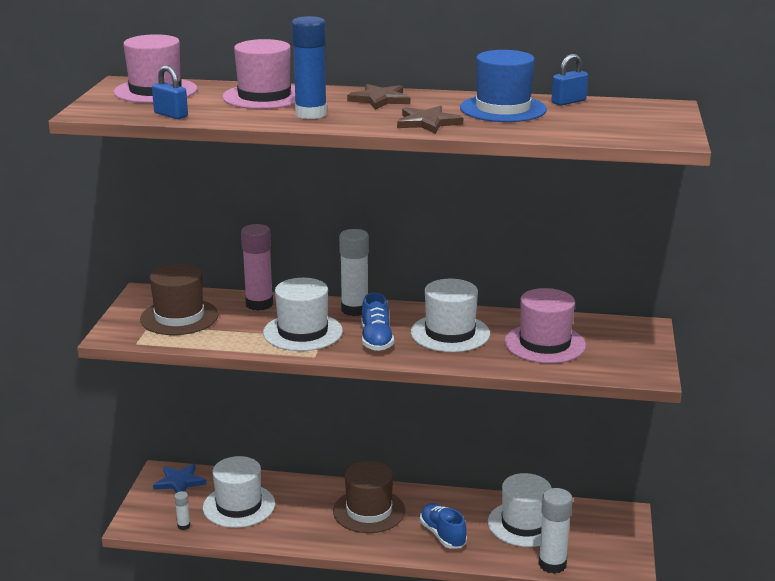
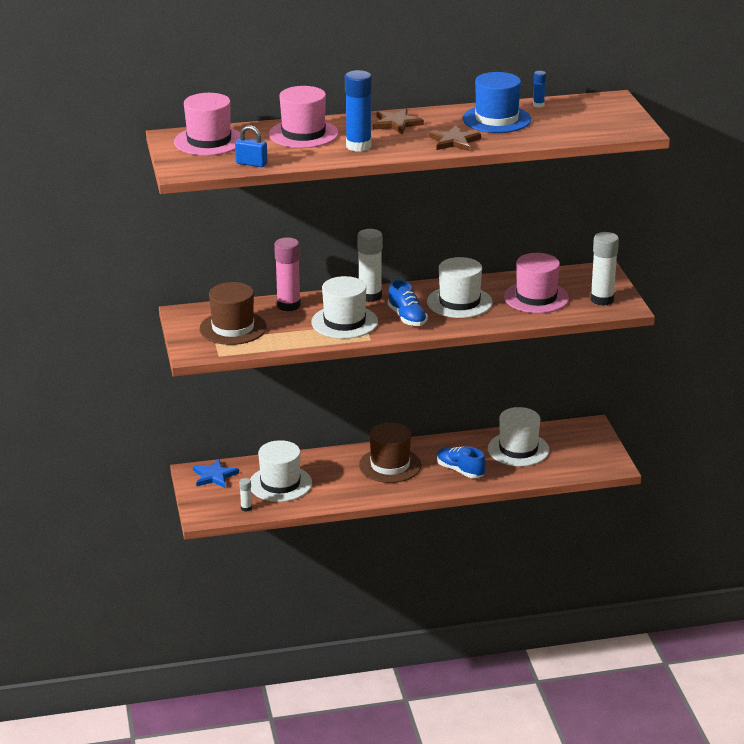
camera: 20 degrees left, 5 degrees up
(552, 564) = (556, 473): white glue stick -> white glue stick (602, 299)
(568, 102) = (538, 105): blue padlock -> blue glue stick

